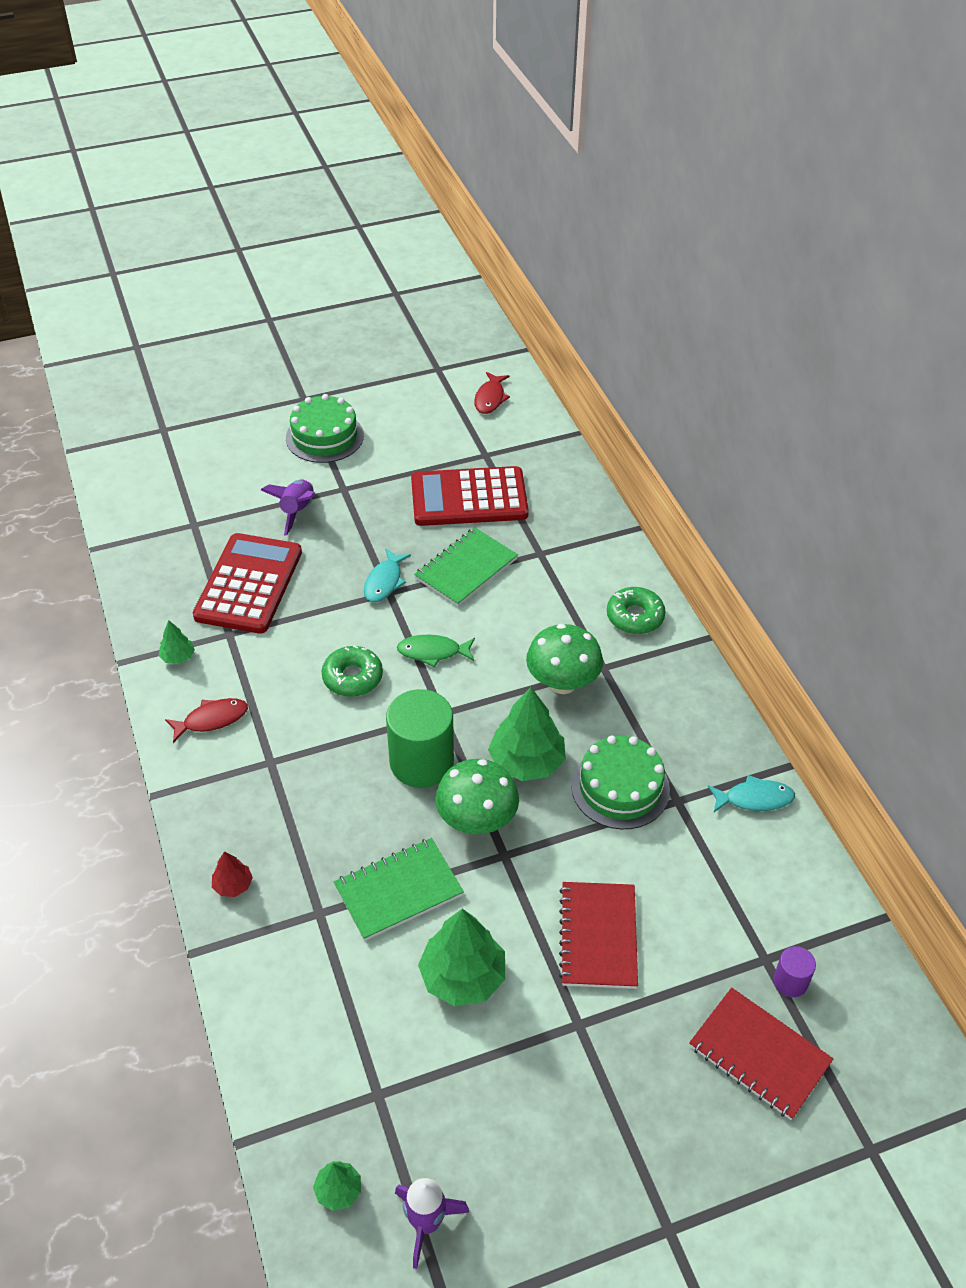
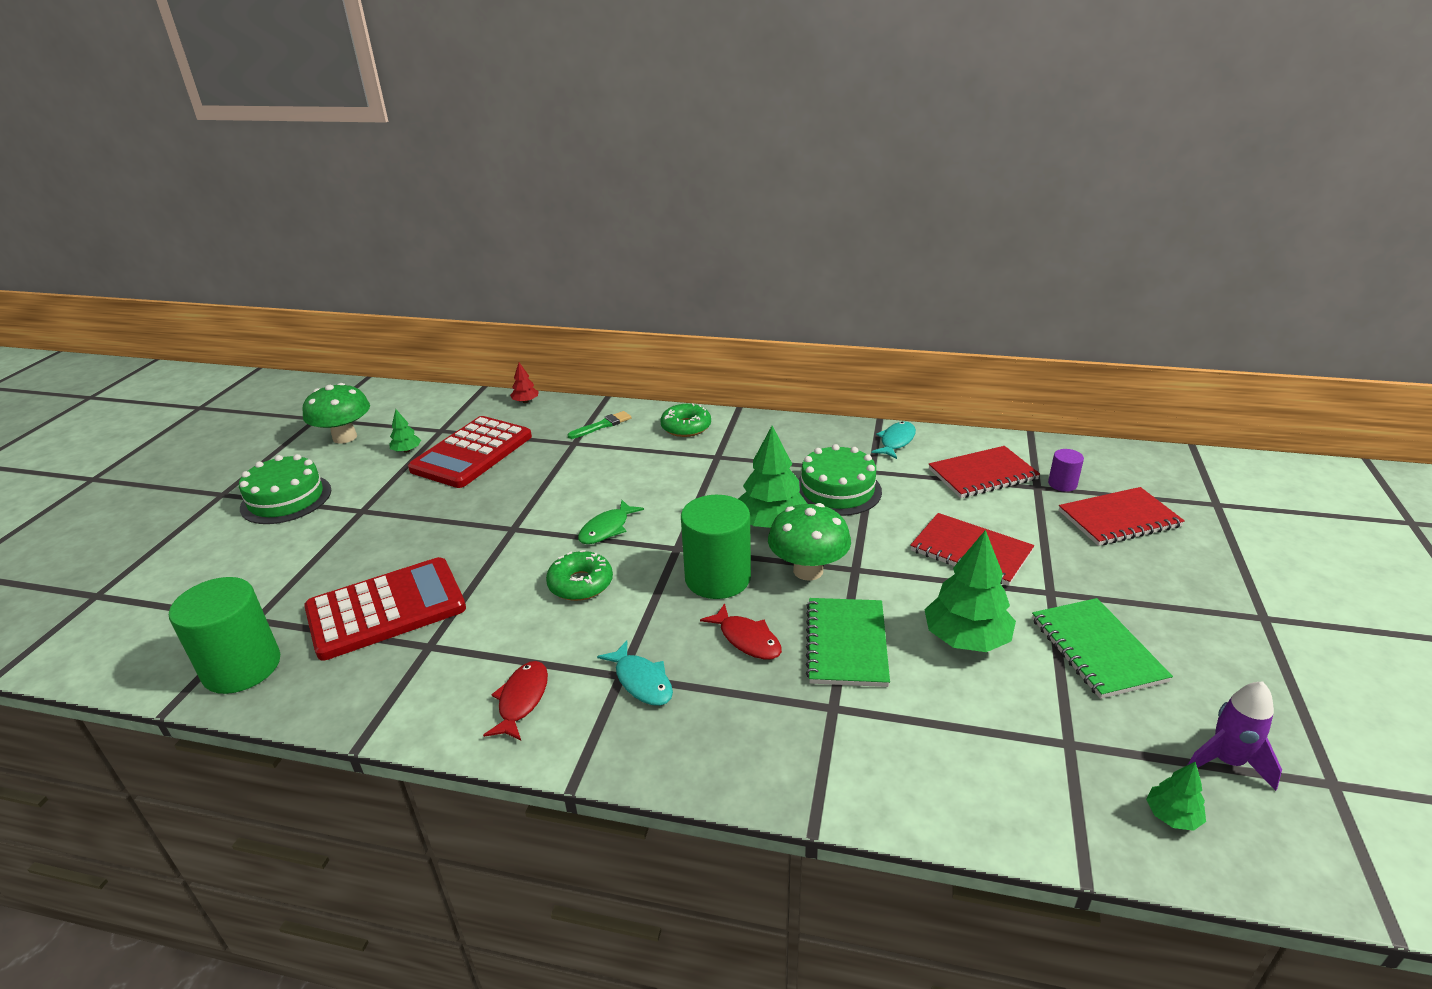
camera: 55 degrees left, 15 degrees down
(149, 554) = (242, 667): none -> green cylinder
(178, 657) = (409, 696): green tree -> green tree (407, 450)
(233, 885) = (749, 762): red tree -> red tree (525, 401)
(249, 584) = (386, 609): red calculator -> red calculator turned 105 degrees clockwise
(297, 511) = (346, 546): purple rocket -> none
(384, 582) = (498, 526): turquoise fish -> turquoise fish (641, 681)
(466, 569) = (542, 481): green notebook -> green notebook (1097, 649)
(490, 398) = (388, 408): red fish -> red fish (747, 639)
(562, 683) = (712, 479): green mushroom -> green mushroom (345, 437)
(585, 555) = (602, 425): none -> green brush
(750, 900) = (982, 474): none -> red notebook

